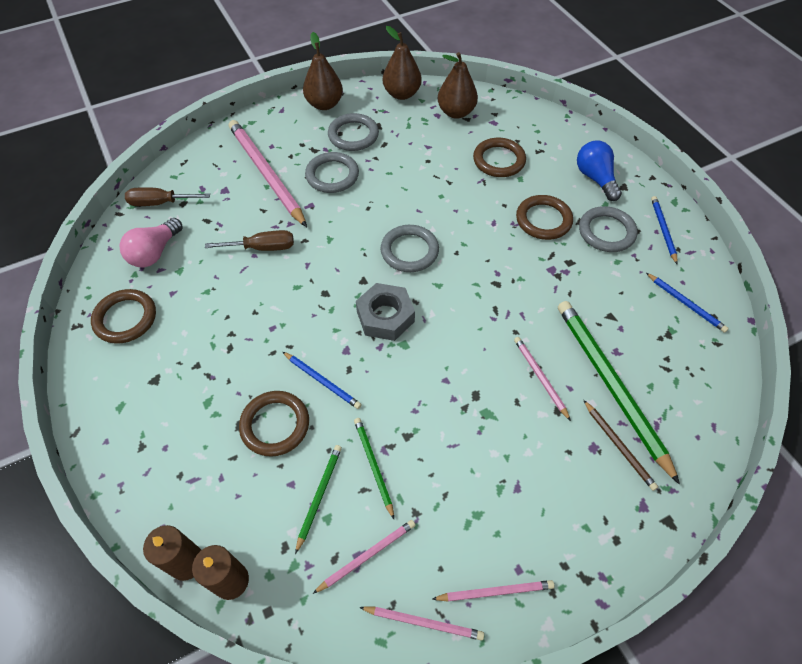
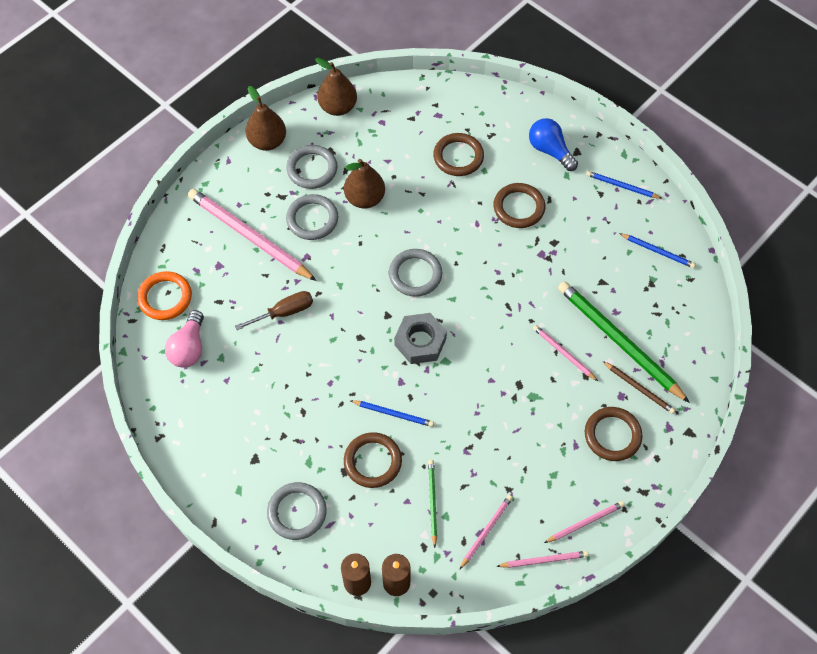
camera: 20 degrees left, 5 degrees up
(125, 318) = (199, 416): brown ring -> brown ring (612, 435)
(160, 203) = (165, 297): brown screwdriver -> orange ring
(373, 466) = (463, 466): green pencil -> none
(456, 112) = (398, 114): brown pear -> brown pear (365, 198)
(606, 232) = (575, 203): grey ring -> grey ring (297, 512)
(663, 230) = (621, 186): blue pencil -> blue pencil turned 45 degrees counterclockwise

